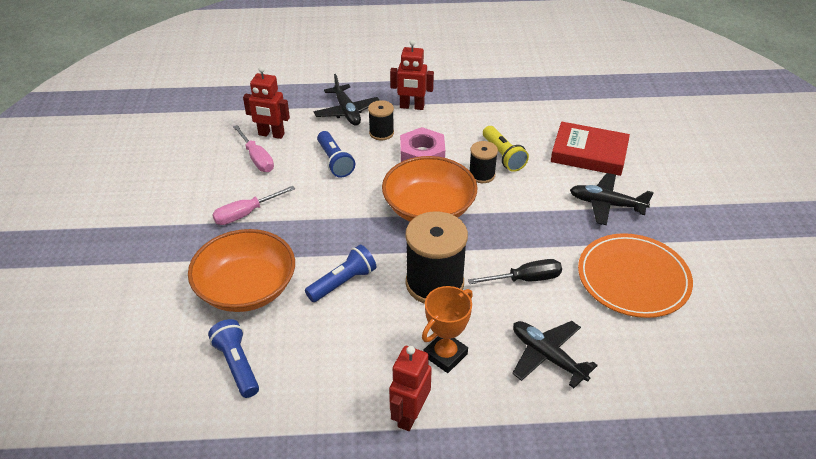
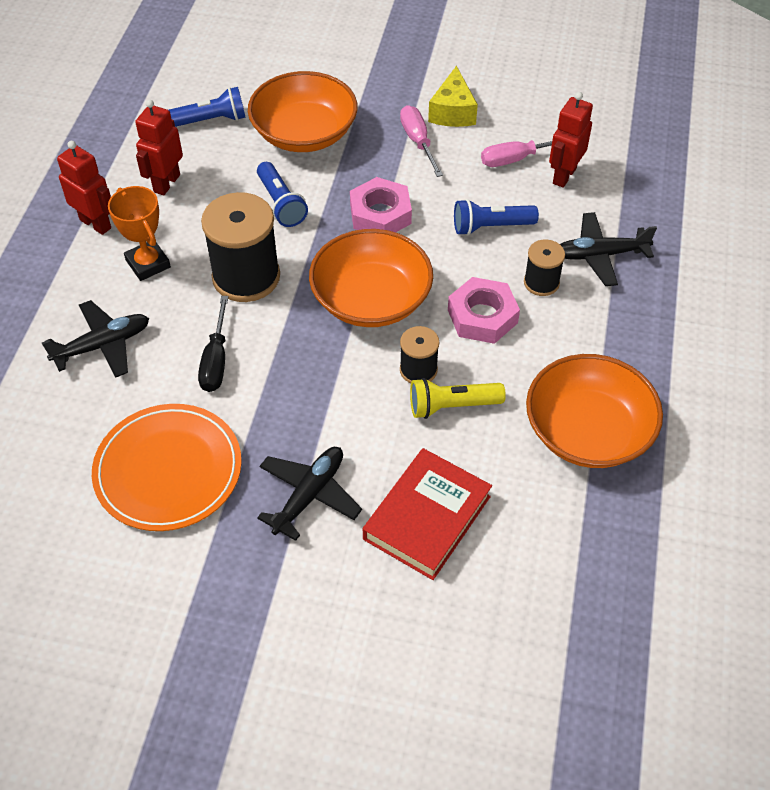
camera: 105 degrees right, 10 degrees up
(204, 200) = (453, 112): none -> yellow cheese
(338, 220) = (380, 214): none -> pink nut
(412, 107) = (598, 328): red robot -> red robot (166, 183)
(492, 103) = (588, 431): none -> orange bowl

